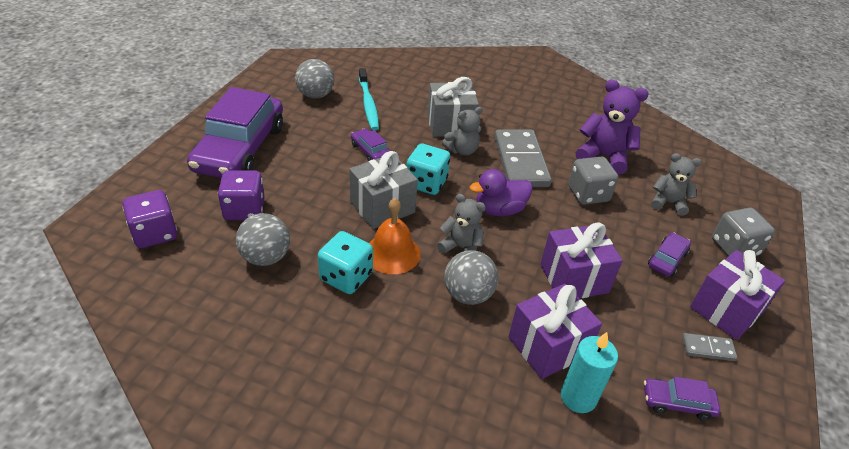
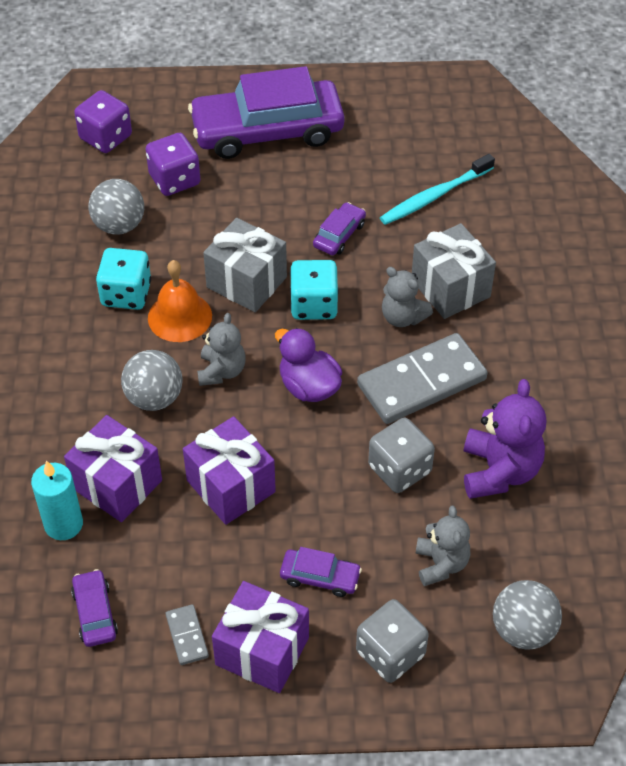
camera: 70 degrees right, 10 degrees up
(315, 95) = (415, 143): grey ball -> grey ball (523, 630)

